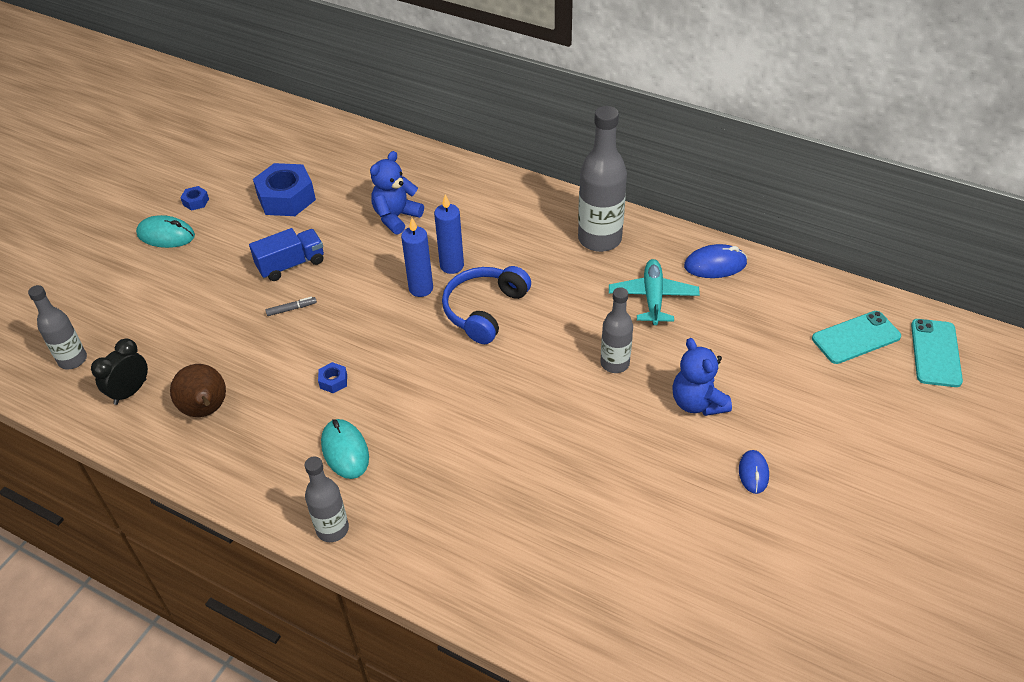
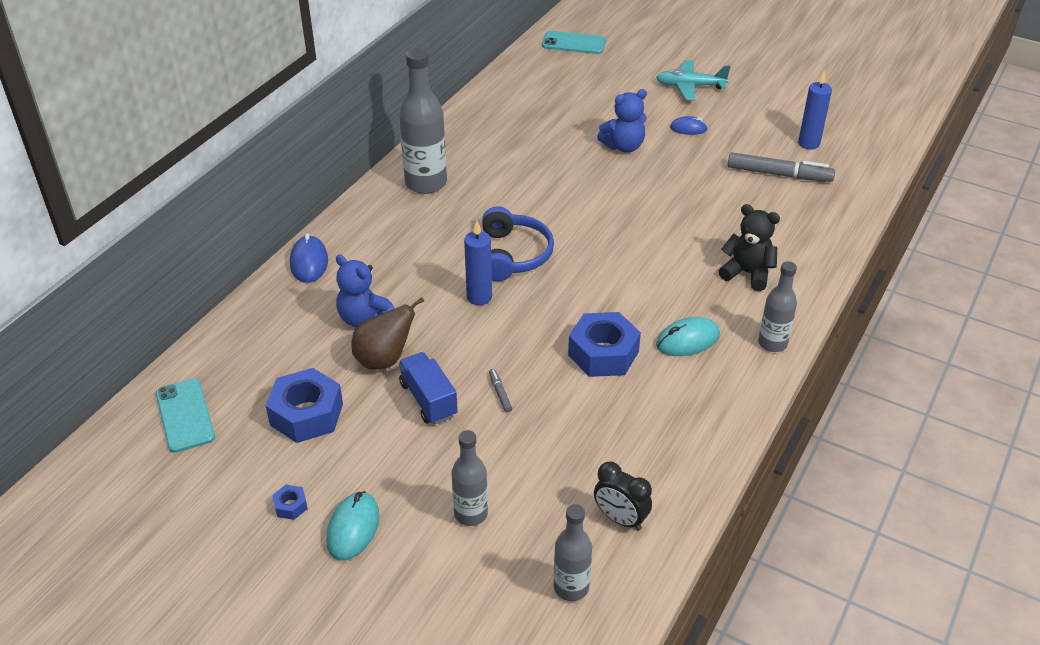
camera: 90 degrees left, 5 degrees down
(206, 410) = (644, 447): brown pear -> brown pear (384, 359)
(333, 381) = (603, 353): blue nut -> blue nut, size x2.29
(452, 266) = (448, 276): blue candle -> blue candle (809, 143)
(453, 515) = (747, 273): none -> black teddy bear
(484, 310) = (513, 255): blue headphones -> blue headphones turned 120 degrees counterclockwise
(614, 363) = (582, 183): grey bottle -> grey bottle (471, 514)
(653, 298) = (506, 159): turquoise plane -> turquoise plane (690, 86)
(661, 572) = (779, 174): none -> grey marker
(715, 265) = (470, 125): blue mouse -> blue mouse (309, 262)
(856, 338) = (557, 71): turquoise phone -> turquoise phone (185, 415)

